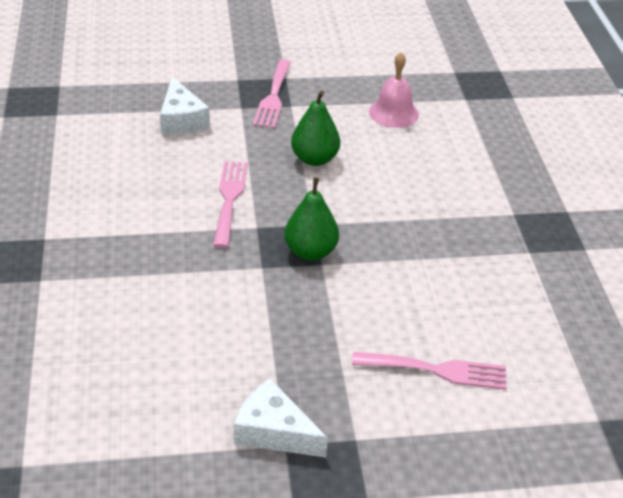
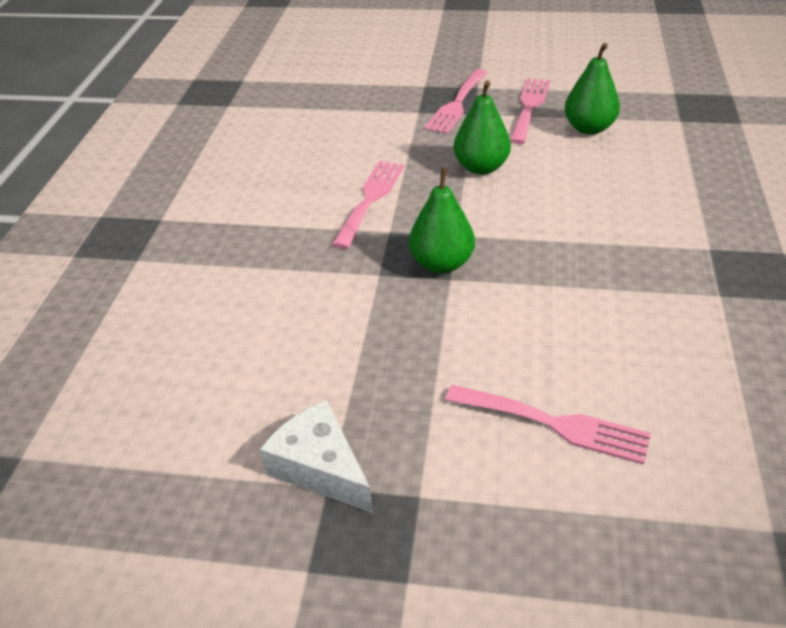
camera: 20 degrees right, 0 degrees up
(181, 119) = (351, 118): white cheese -> none
(337, 95) = (529, 107): none -> pink fork
(393, 113) = (589, 128): pink bell -> green pear

